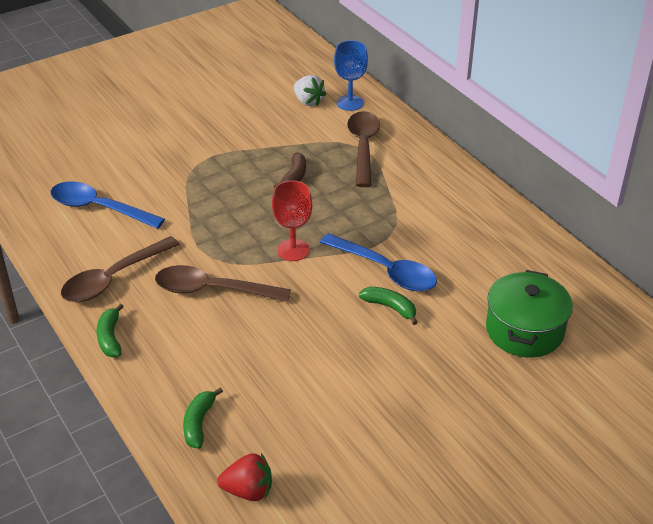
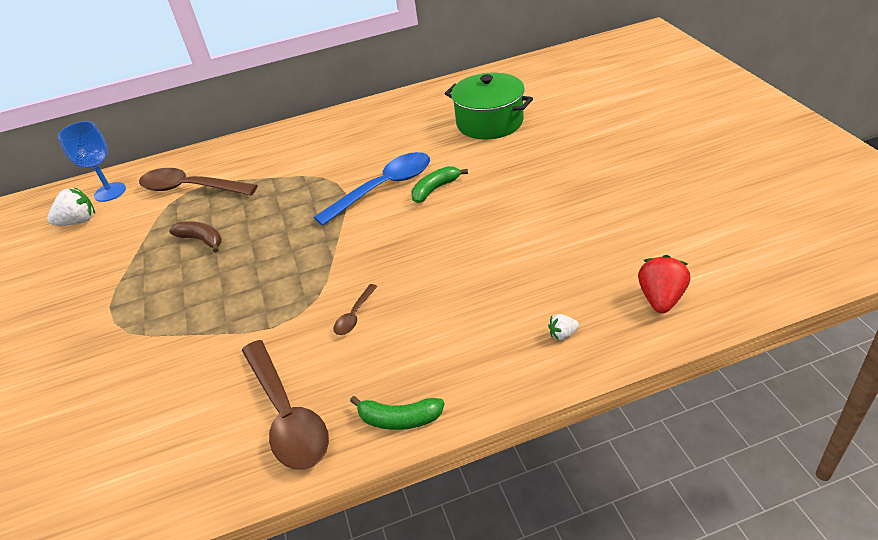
camera: 70 degrees left, 0 degrees up
(99, 208) = (129, 433): blue spoon -> none
(199, 423) = (563, 334): green banana -> white strawberry
(212, 290) = (354, 316): brown spoon -> brown spoon, size x0.45
(293, 250) = (321, 247): red goblet -> none

